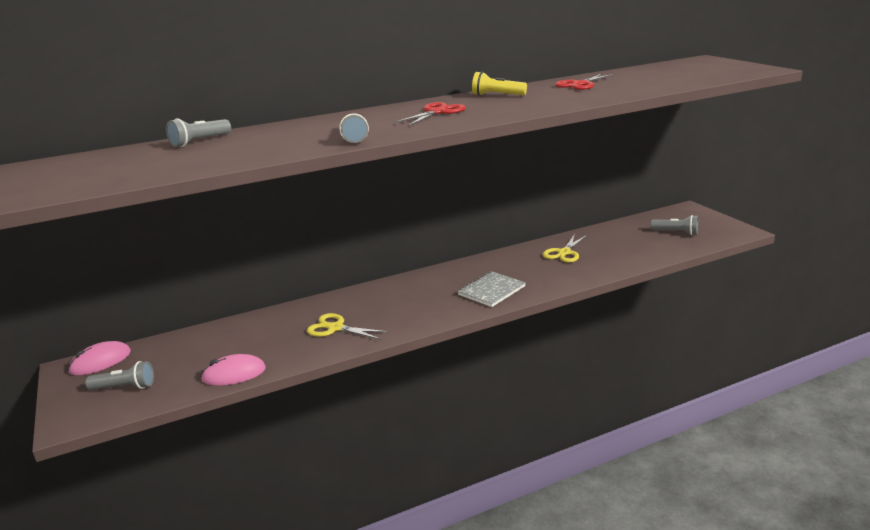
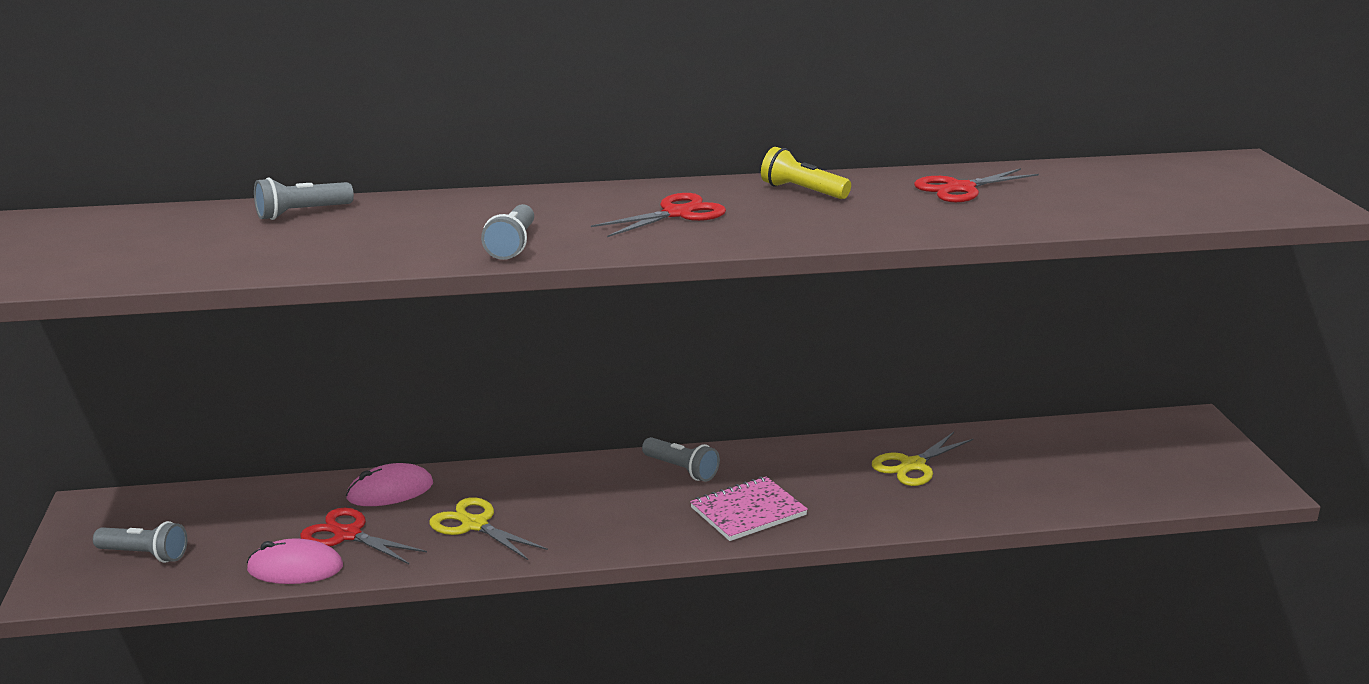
camera: 15 degrees right, 0 degrees up
(100, 362) = (132, 506): pink mouse -> pink mouse (390, 491)
(257, 349) = (347, 535): none -> red scissors
(491, 291) = (748, 511): grey notebook -> pink notebook
(676, 232) = (1136, 465): grey flashlight -> grey flashlight (681, 470)

